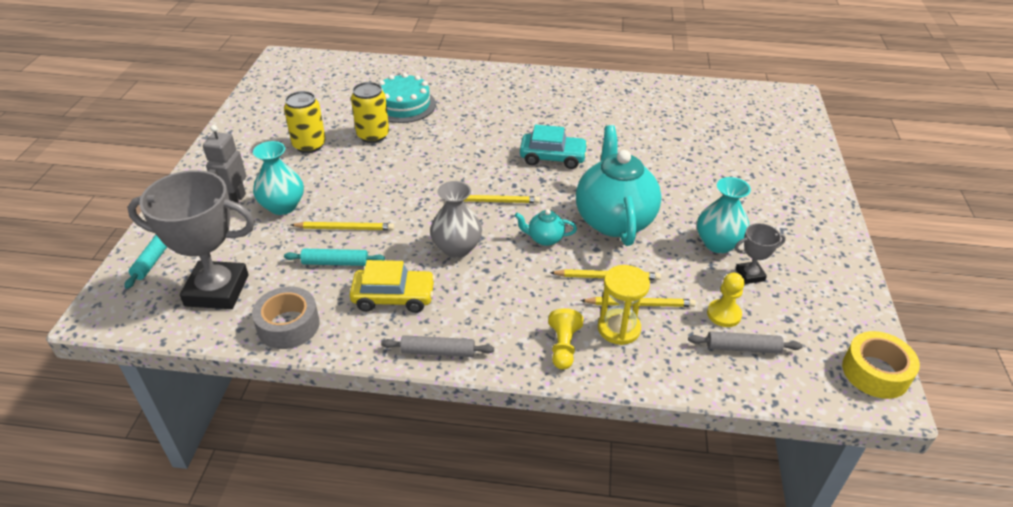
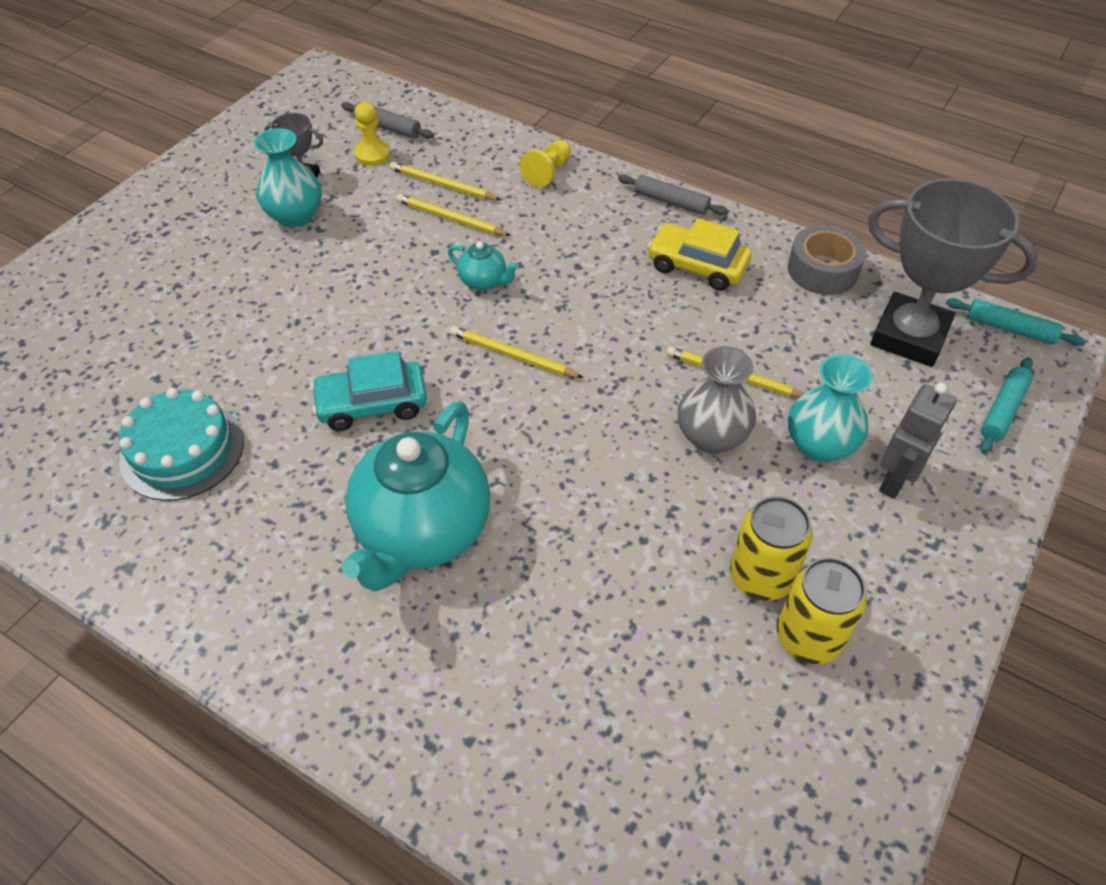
camera: 155 degrees left, 10 degrees up
(335, 263) = (756, 329): turquoise rolling pin -> turquoise rolling pin (1010, 329)
(373, 135) = (637, 563): yellow can -> yellow can (808, 637)
(403, 105) = (546, 638): turquoise cake -> turquoise cake (182, 450)
(456, 248) = (597, 302): grey vase -> grey vase (711, 437)
(552, 157) = (372, 404): turquoise car -> turquoise car turned 45 degrees counterclockwise
(614, 220) = (381, 279): turquoise teapot -> turquoise teapot (422, 532)
(618, 328) = (483, 171): yellow hourglass -> none
(875, 372) = (303, 84): yellow tape -> none

